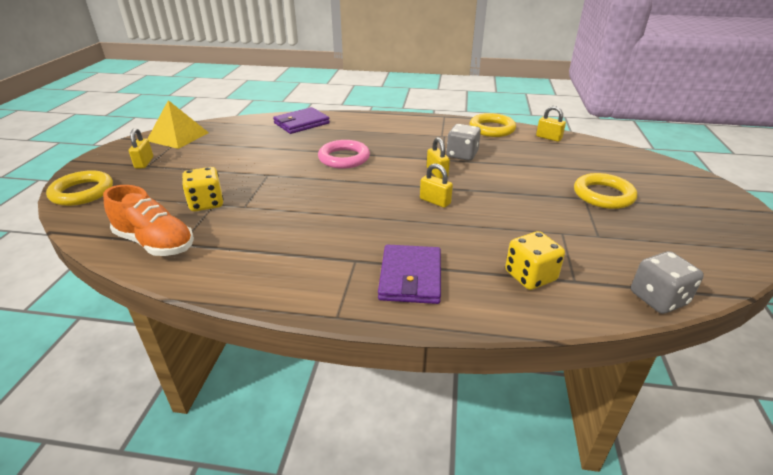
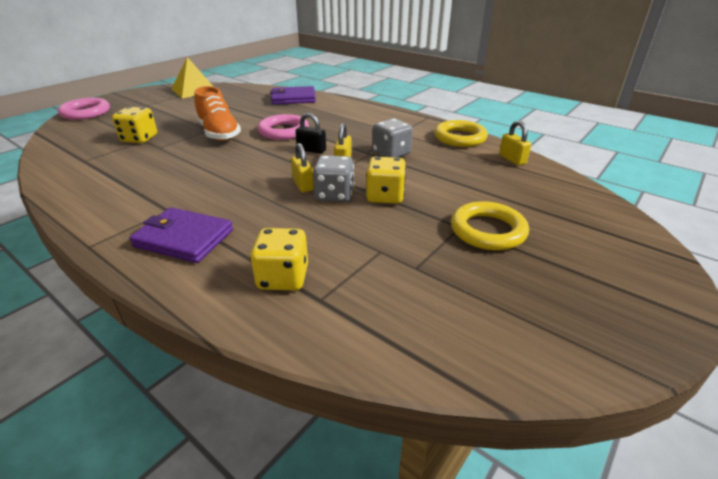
camera: 30 degrees right, 0 degrees up
(82, 192) = (86, 113): yellow ring -> pink ring
(144, 163) = (147, 103): yellow padlock -> none
(155, 243) = (71, 155): orange shoe -> orange shoe (219, 133)
(395, 169) = (311, 150): none -> black padlock
(410, 277) = (184, 238): purple wallet -> purple wallet turned 75 degrees clockwise
(507, 191) = (385, 196): none -> yellow dice
(658, 298) = (382, 356): grey dice -> grey dice (334, 195)

